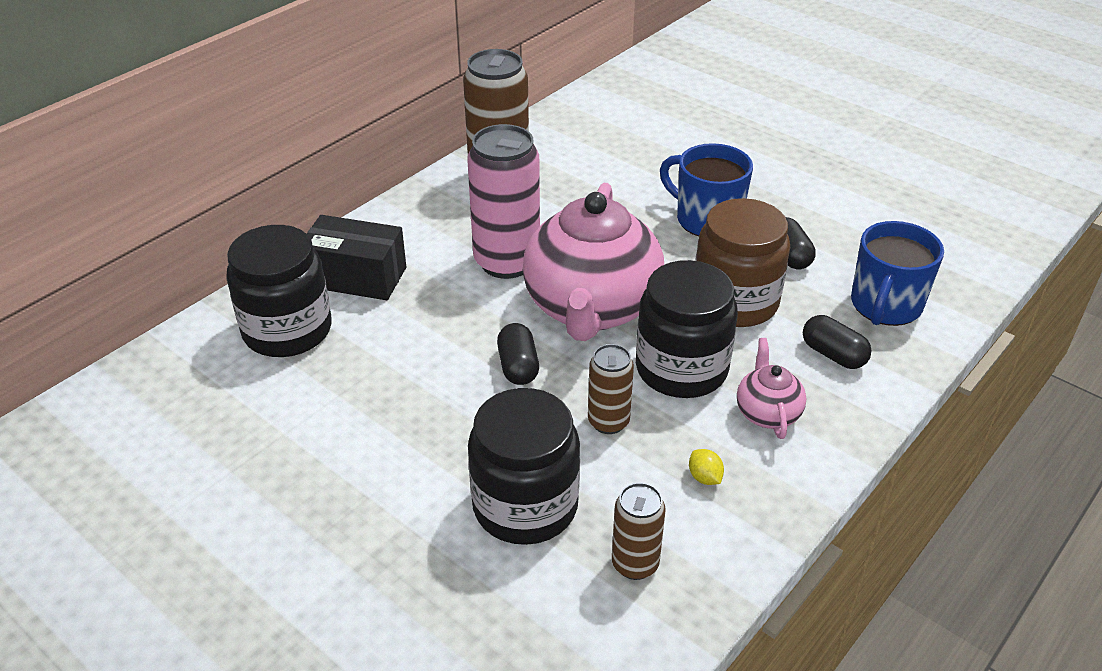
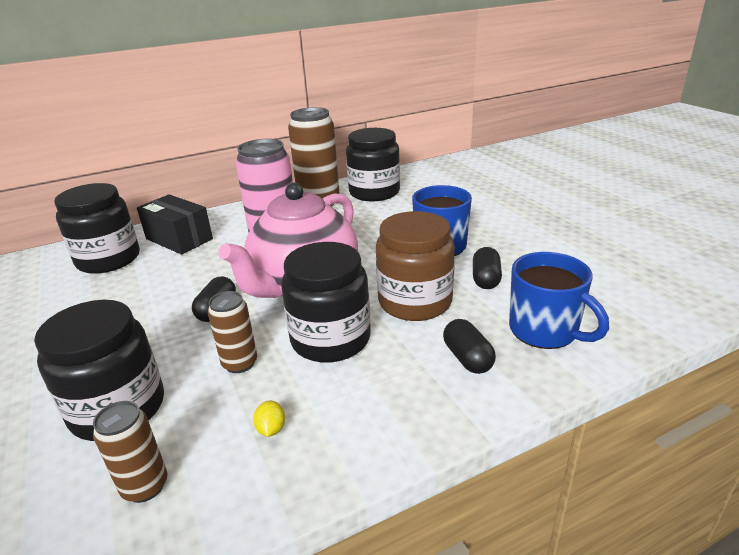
camera: 25 degrees right, 10 degrees down
(561, 148) = (374, 192): none -> black jar
(767, 413) = (371, 390): pink teapot -> none
(885, 306) = (545, 331): blue mug -> blue mug turned 90 degrees counterclockwise

